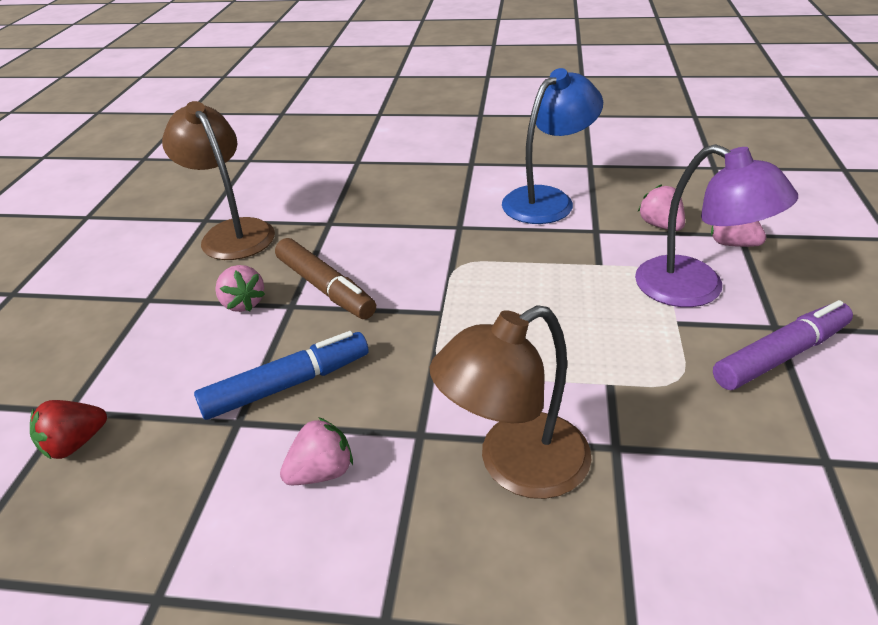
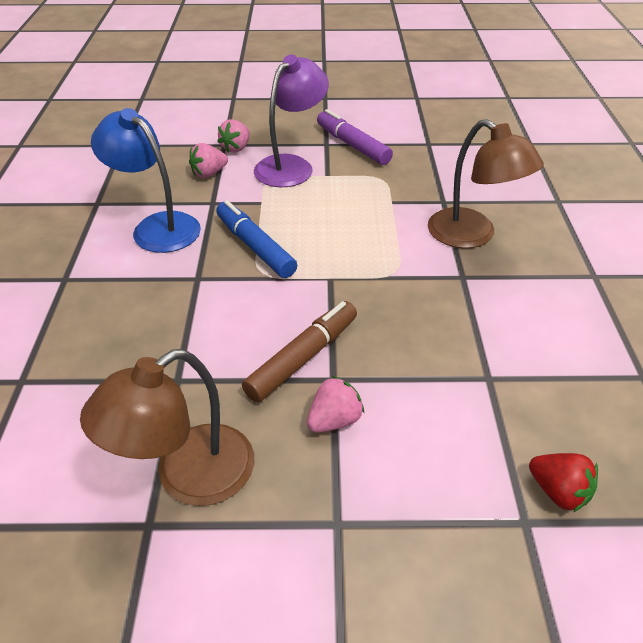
camera: 100 degrees left, 5 degrees up
(286, 385) = (439, 356): blue marker -> blue marker (255, 247)
(321, 472) = (514, 318): pink strawberry -> none

